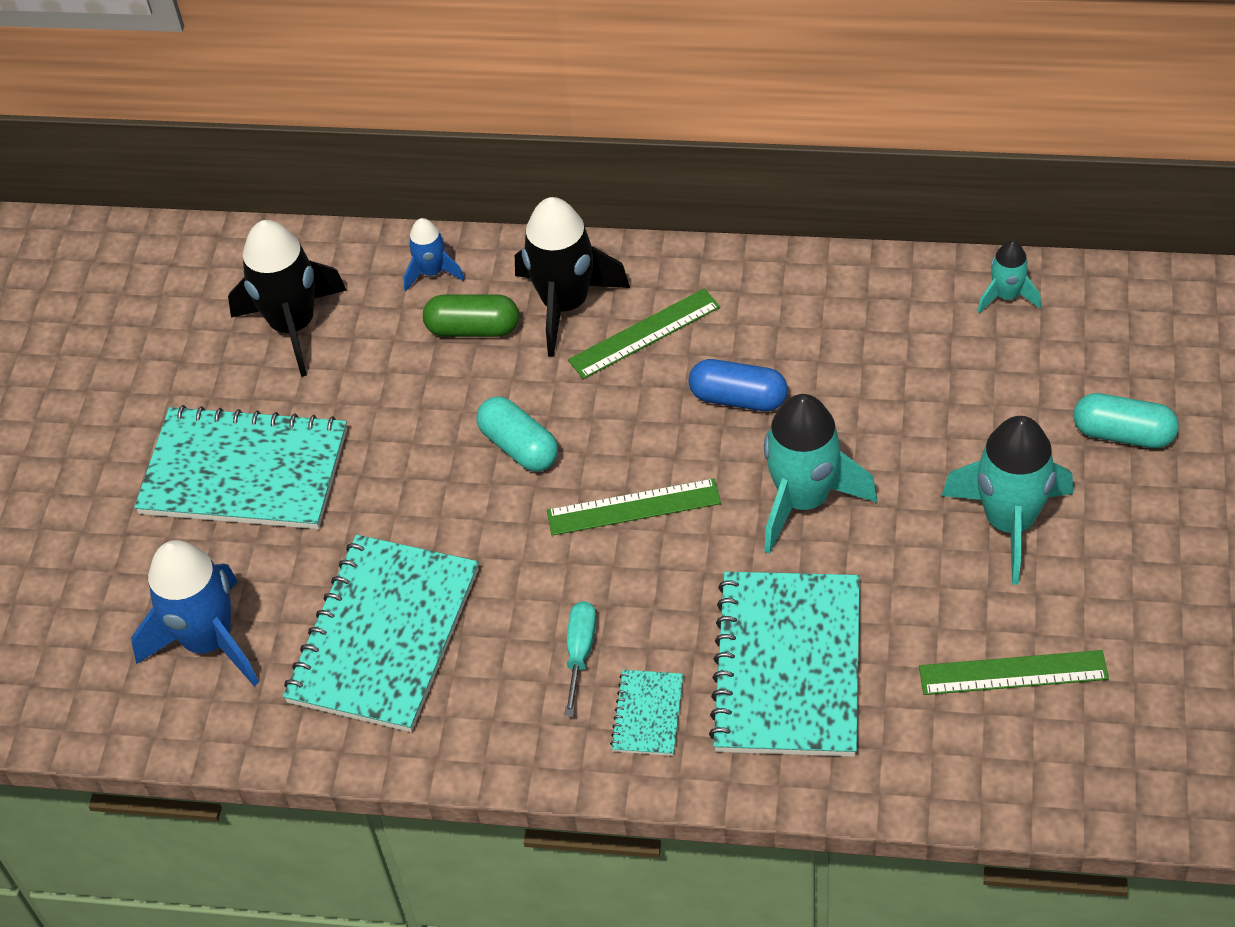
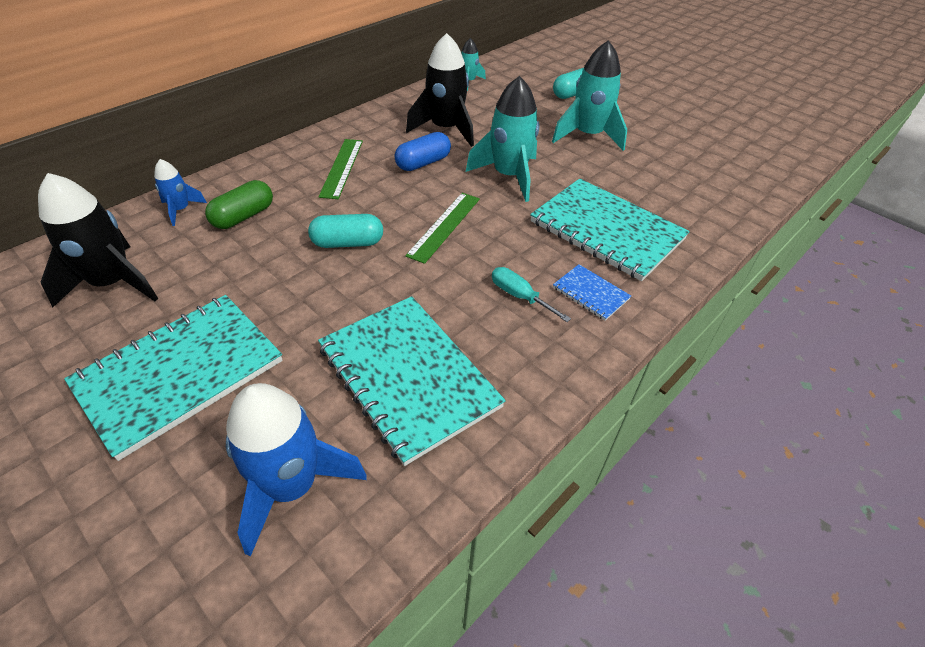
camera: 60 degrees left, 5 degrees down
(565, 305) = (283, 180): black rocket -> black rocket (445, 129)
(648, 714) = (590, 293): turquoise notebook -> blue notebook
(1013, 673) = (674, 173): green ruler -> none

